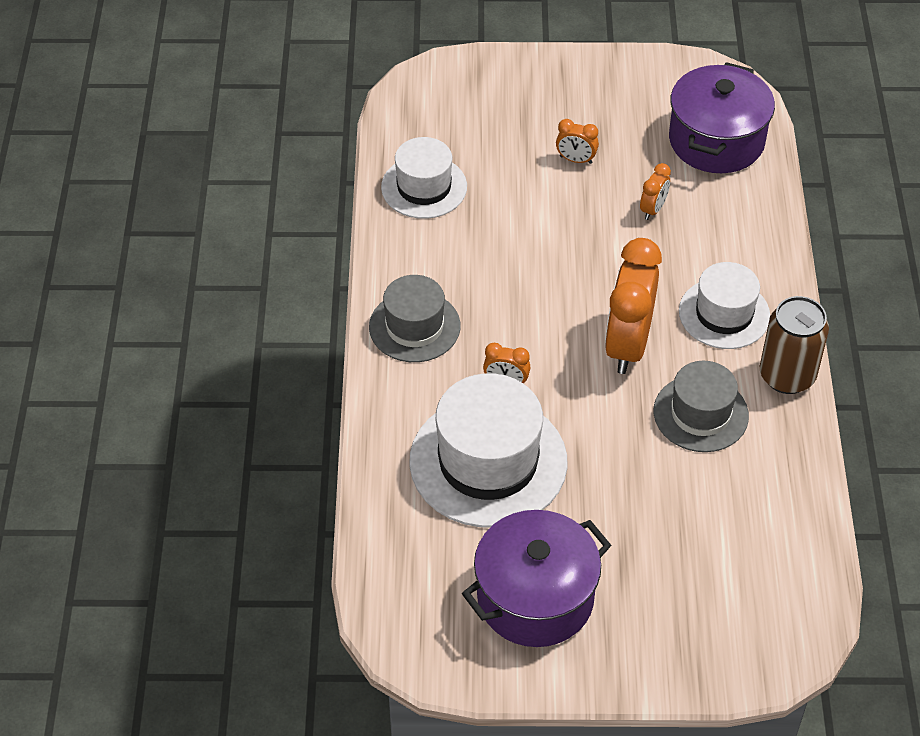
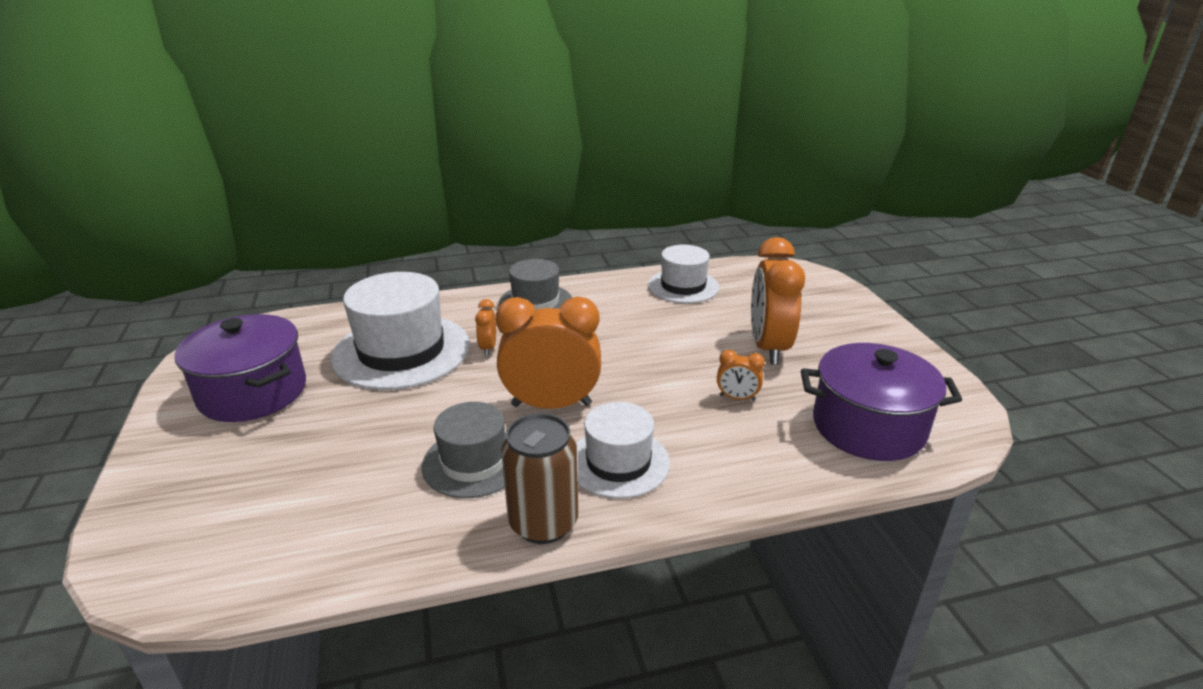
camera: 75 degrees right, 20 degrees down
(576, 160) = (768, 347): orange clock -> orange clock, size x2.20

